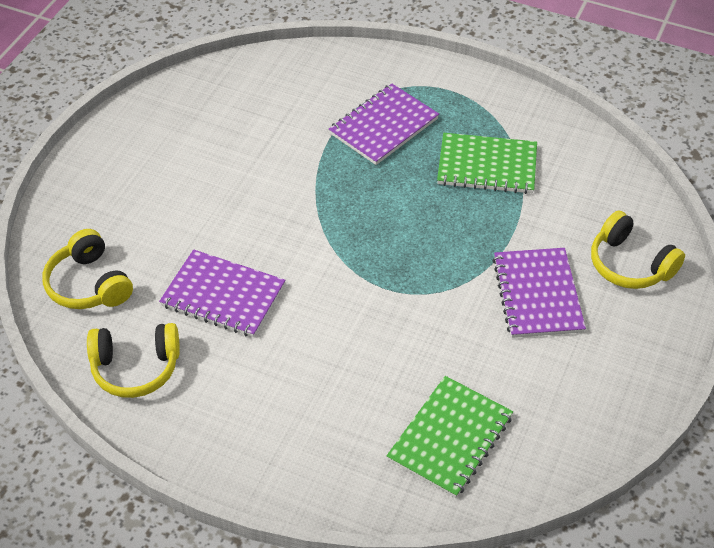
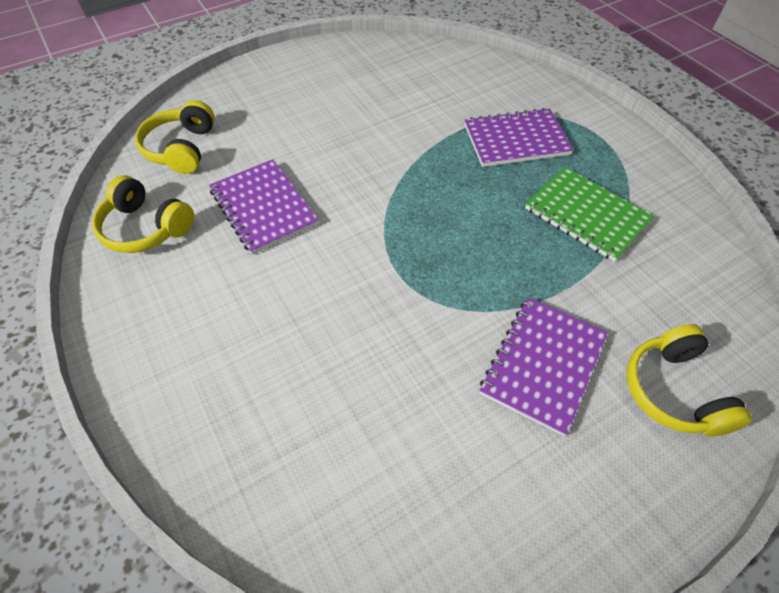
camera: 35 degrees right, 5 degrees up
(450, 438) = (329, 462): green notebook -> none

